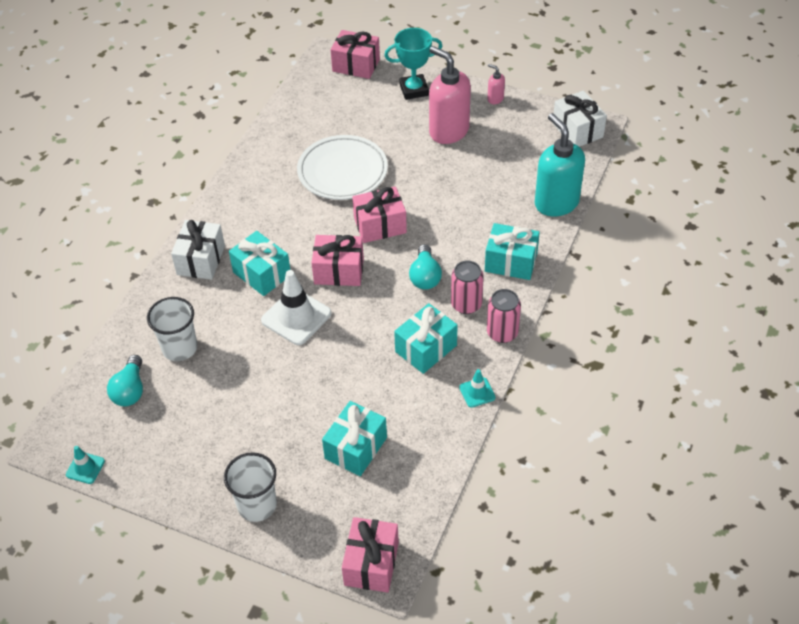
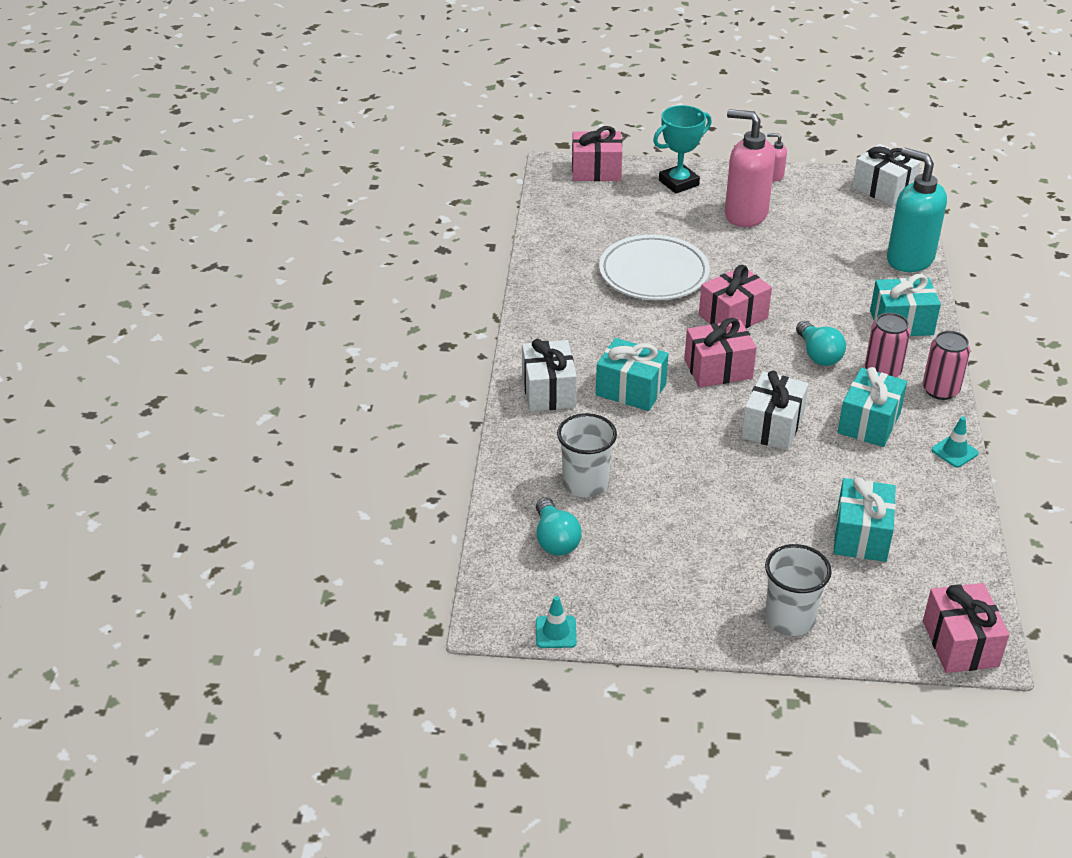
camera: 20 degrees left, 10 degrees down
(296, 317) = (701, 423): white traffic cone -> none
(349, 333) = (772, 426): none -> white gift

